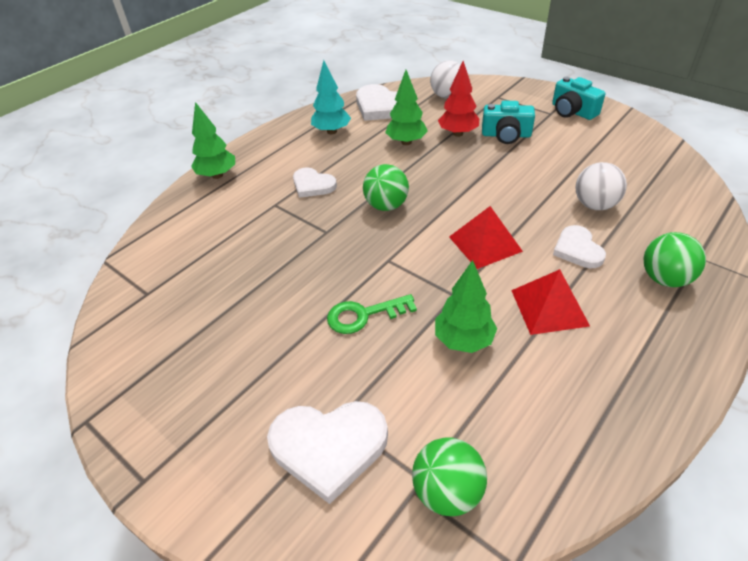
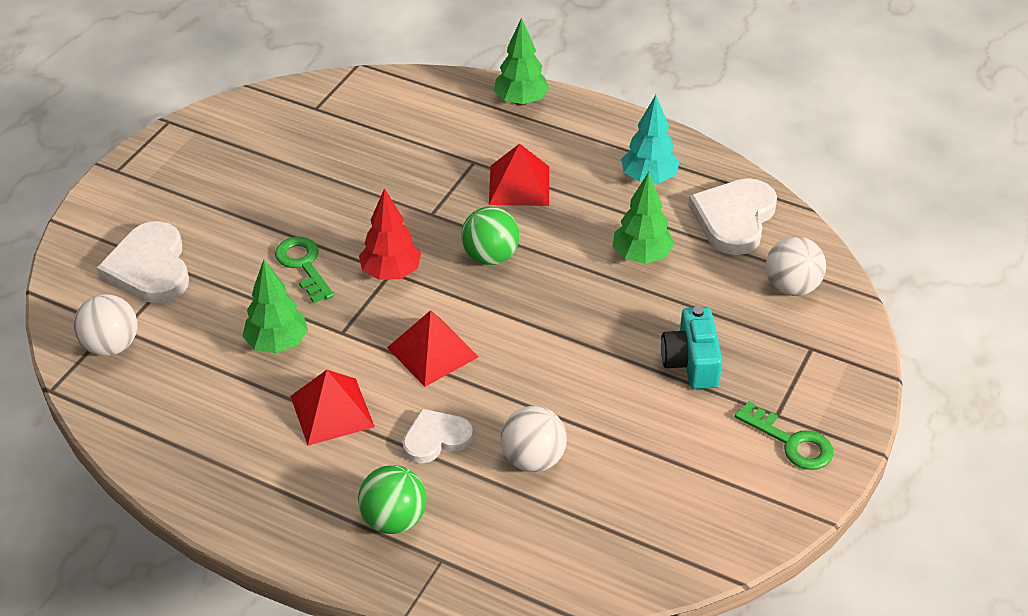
camera: 75 degrees right, 0 degrees up
(313, 185) = (519, 185): white heart -> red pyramid
(447, 491) = (111, 346): green ball -> white ball
(458, 133) = (680, 308): red tree -> red tree (391, 273)
(572, 111) = (791, 442): turquoise camera -> green key

